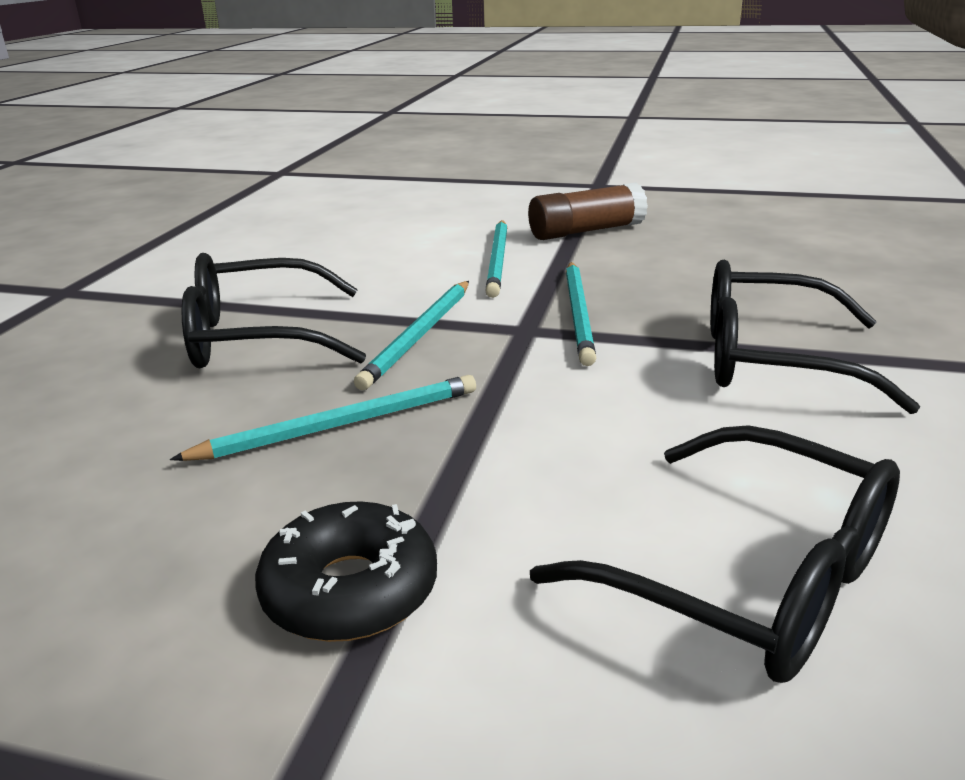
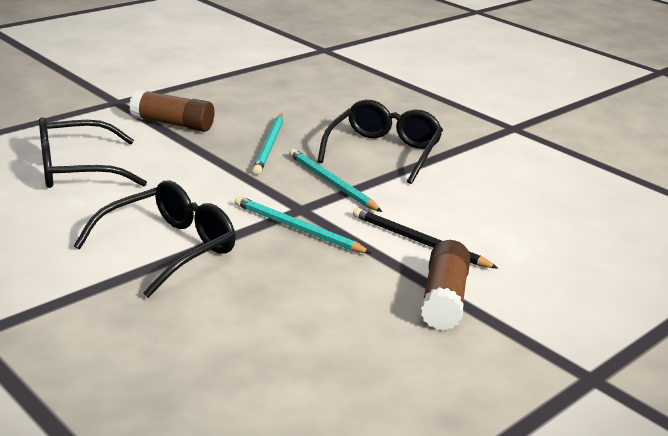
camera: 120 degrees right, 0 degrees up
(350, 590) = (173, 124): black donut -> brown glue stick
(498, 260) = (419, 242): turquoise pencil -> black pencil

